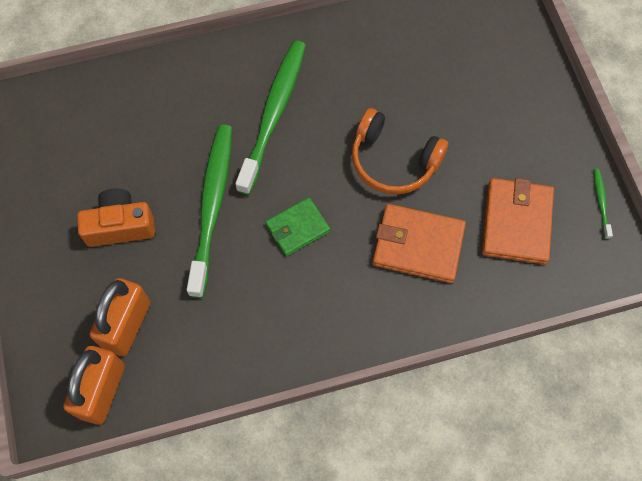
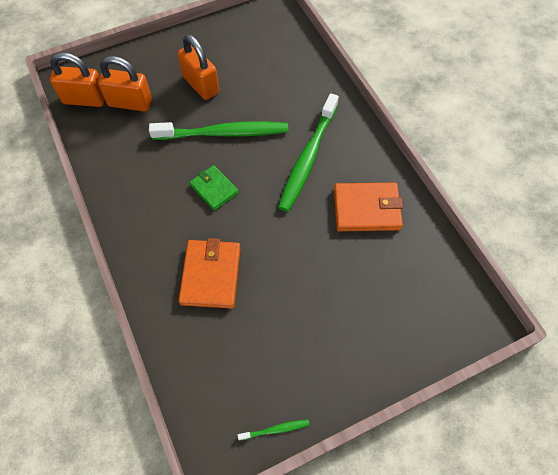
camera: 80 degrees right, 5 degrees down
(120, 225) = (201, 85): orange camera -> orange padlock
(273, 114) = (308, 158): green toothbrush -> green toothbrush turned 105 degrees clockwise
(393, 161) = (283, 247): orange headphones -> none
(516, 222) = (243, 353): orange wallet -> orange wallet (367, 209)

